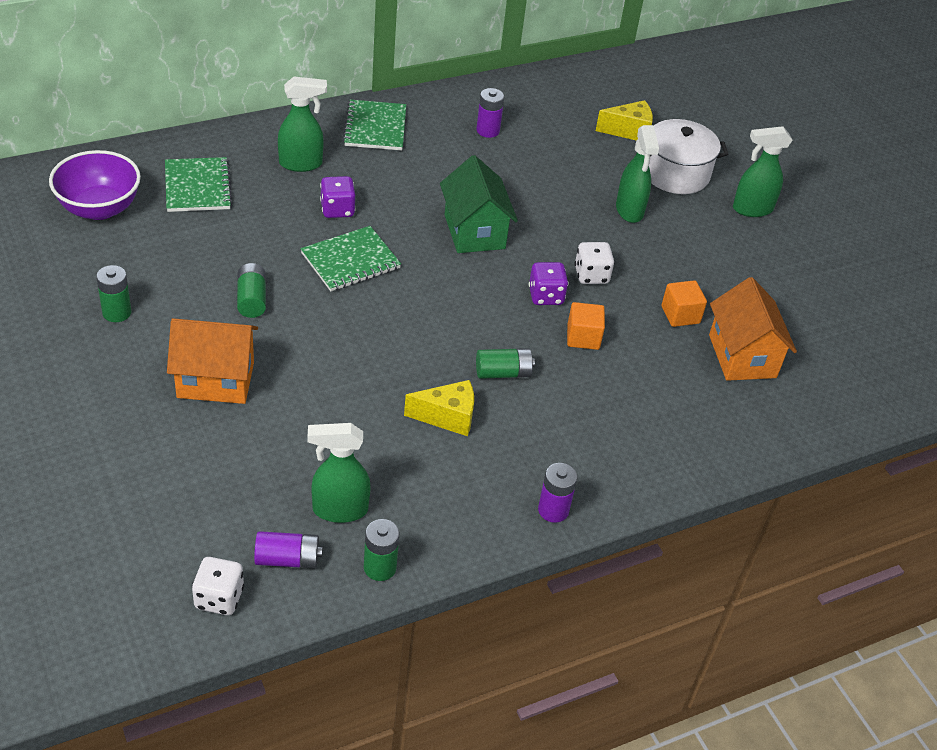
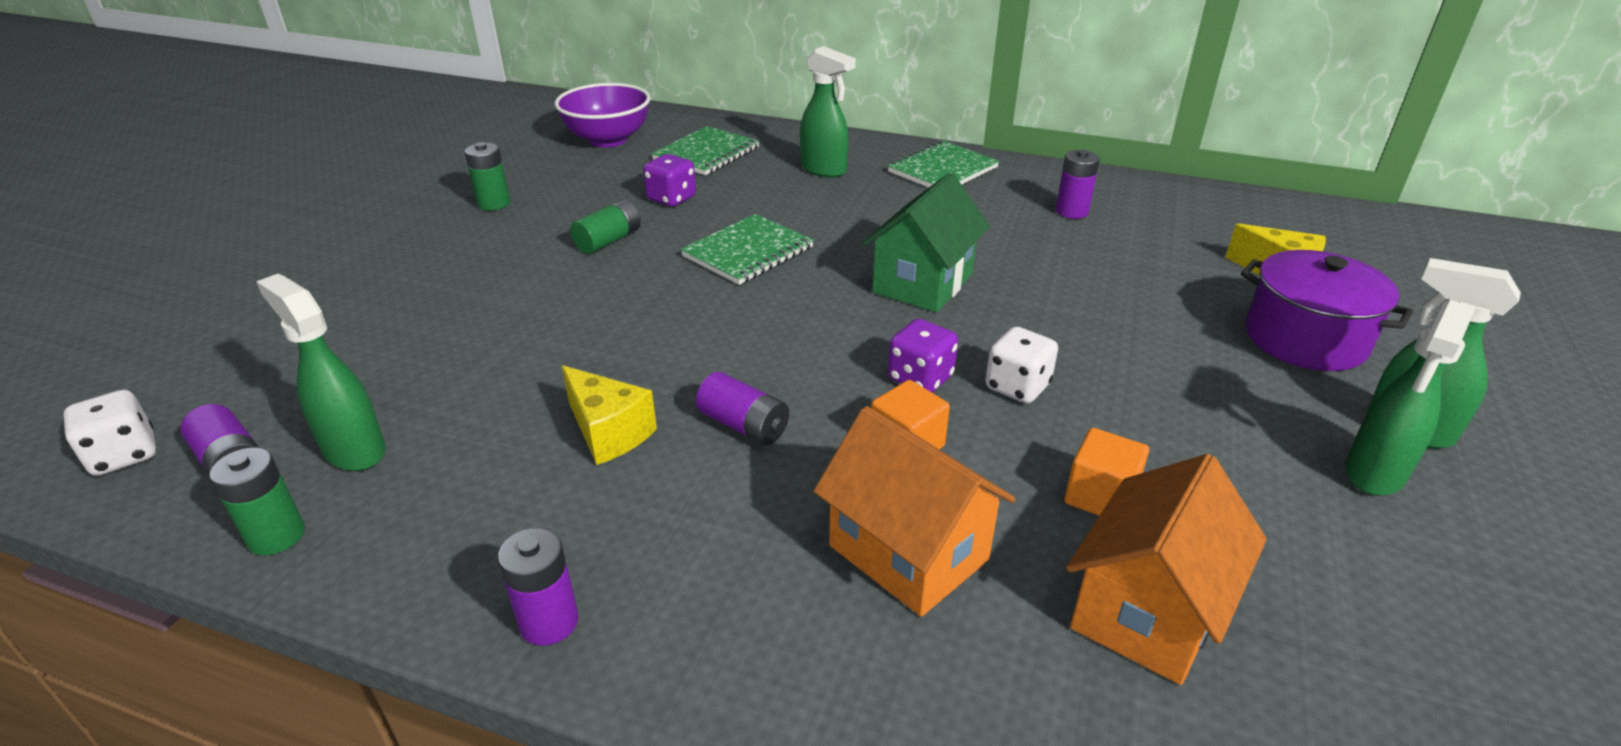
camera: 50 degrees right, 10 degrees down
(215, 380) = (470, 282): orange house -> orange house (908, 552)
(337, 210) = (802, 211): purple dice -> purple dice (671, 199)
(350, 261) = (748, 252): green notebook -> green notebook turned 60 degrees counterclockwise
(503, 373) = (744, 425): green battery -> purple battery
(629, 211) = (1172, 347): green spray bottle -> green spray bottle (1374, 474)
(675, 173) = (1305, 339): white pot -> purple pot

